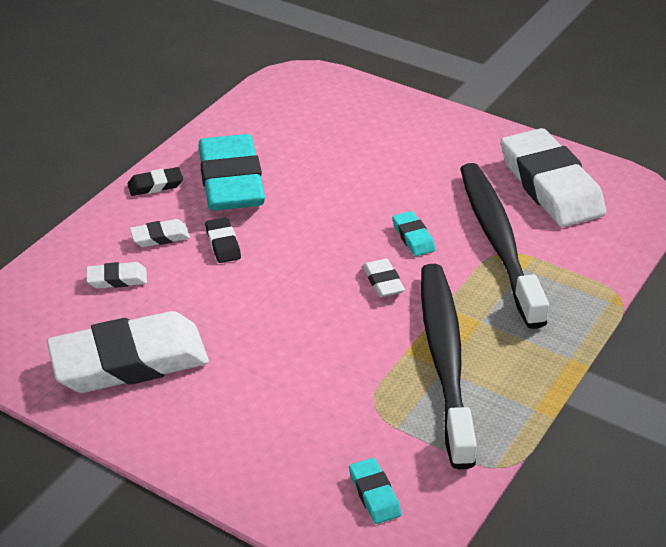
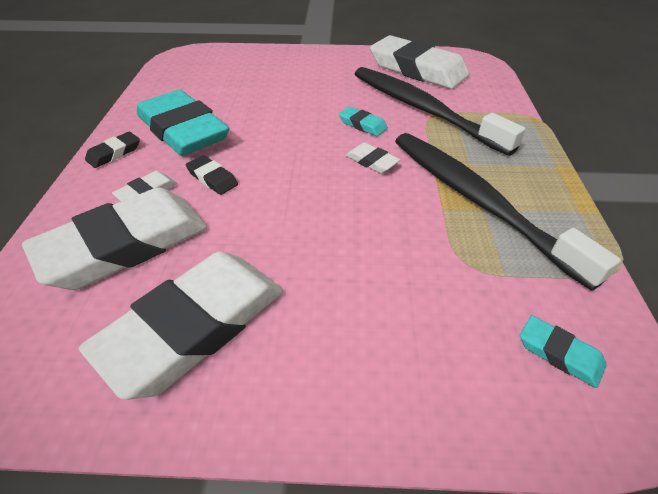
camera: 30 degrees left, 5 degrees up
(117, 279) = (125, 245): white eraser -> white eraser, size x2.38

